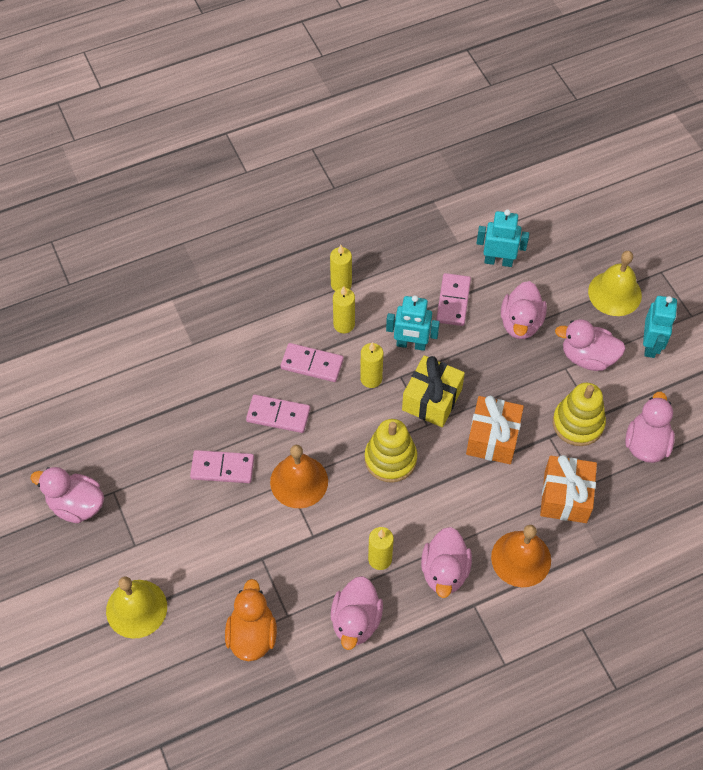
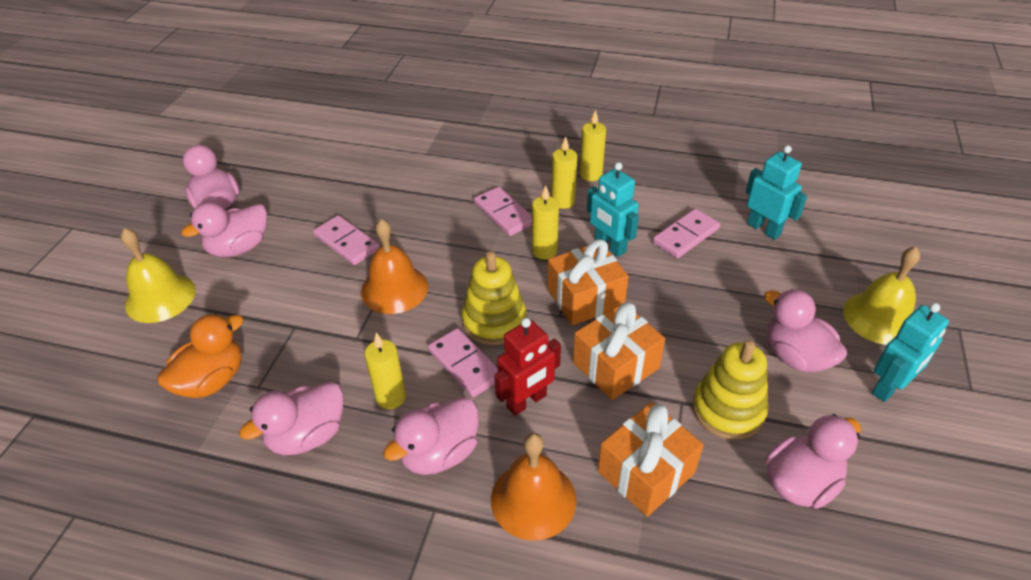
camera: 40 degrees right, 15 degrees down
(278, 415) = (434, 232): pink domino -> pink domino (465, 364)
(432, 399) = (585, 298): yellow gift -> orange gift
(463, 501) = (527, 401): none -> red robot
(520, 323) = (742, 287): pink duck -> pink duck (239, 248)

